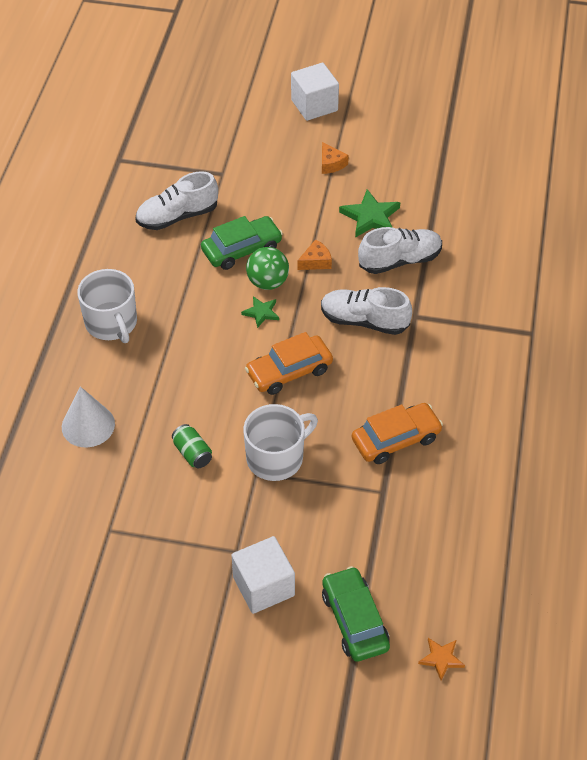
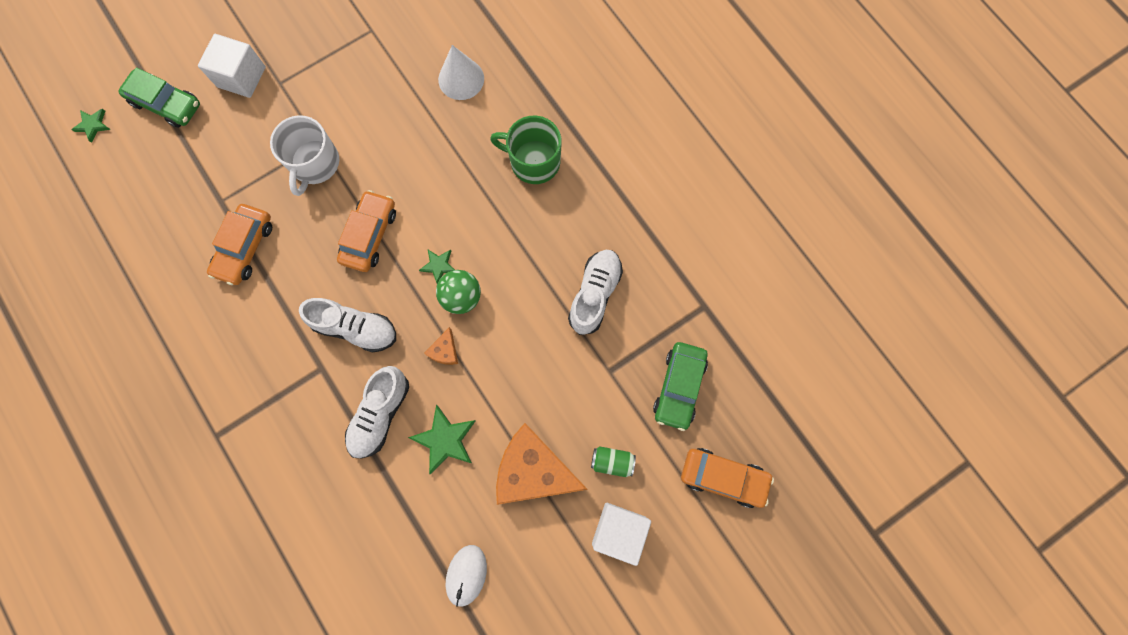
camera: 135 degrees right, 25 degrees up
(112, 323) = (533, 161): white mug -> green mug
(192, 453) = (372, 119): green can -> green can (612, 462)
(223, 84) = (723, 477): none -> orange car
(242, 249) = (512, 309): green car -> green car (679, 387)
(331, 164) = (534, 470): orange cheese -> orange cheese, size x2.36
(364, 321) = (356, 328): white shoe -> white shoe turned 45 degrees clockwise
(430, 149) = (466, 575): none -> white mouse
(441, 658) = (93, 125): orange star -> green star

